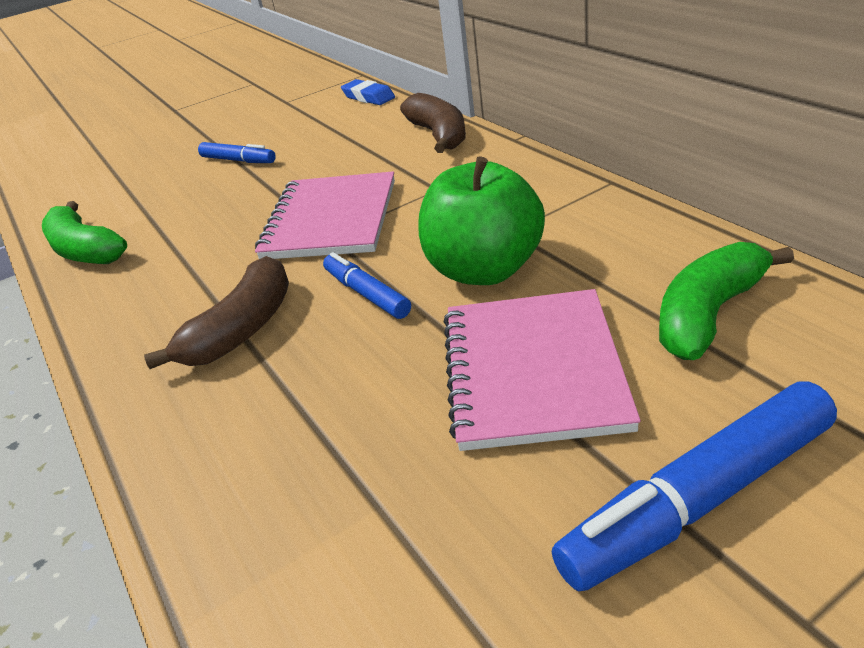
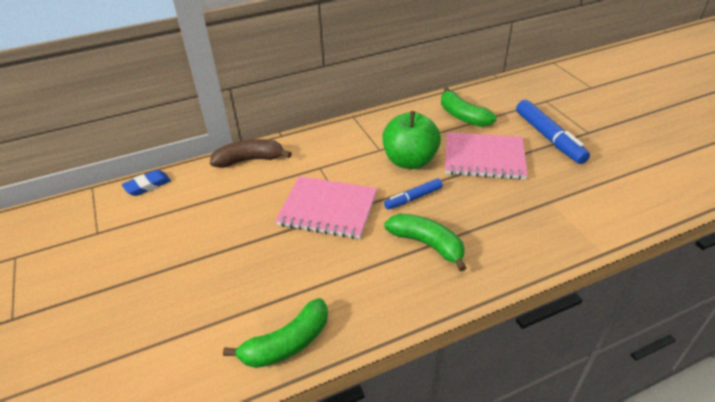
camera: 85 degrees left, 5 degrees up
(238, 160) = (197, 258): blue marker -> none
(242, 329) = (427, 244): brown banana -> green banana

